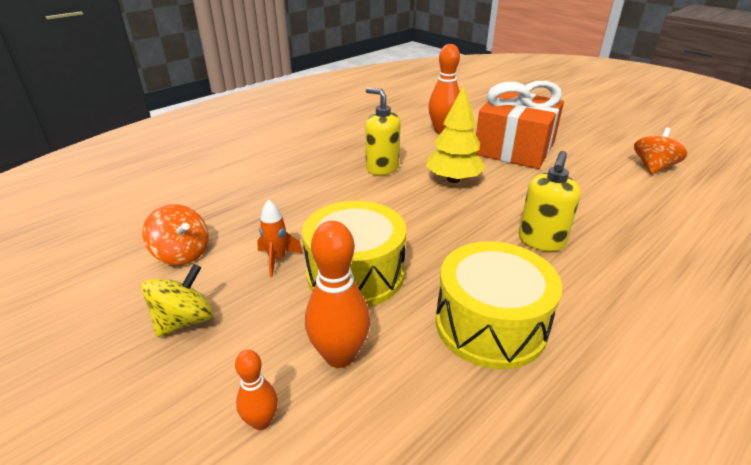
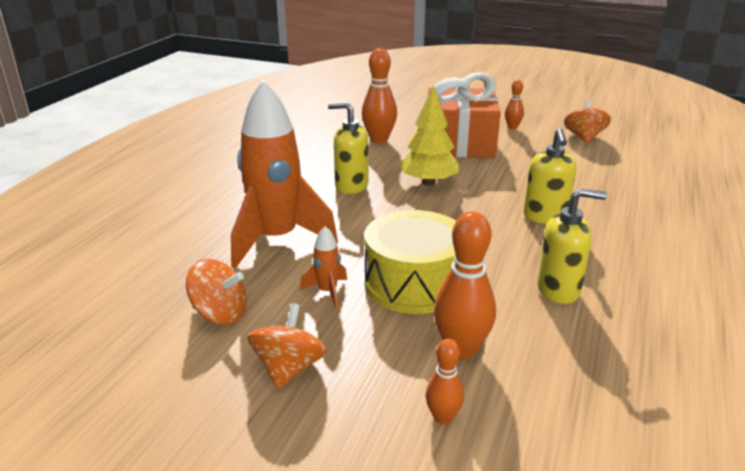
camera: 25 degrees left, 5 degrees down
(184, 321) = (289, 368): yellow spinning top -> orange spinning top
(281, 201) = (277, 240): none -> orange rocket
(490, 324) = (559, 290): yellow drum -> yellow soap dispenser
(582, 143) = (512, 127): none -> orange bowling pin

